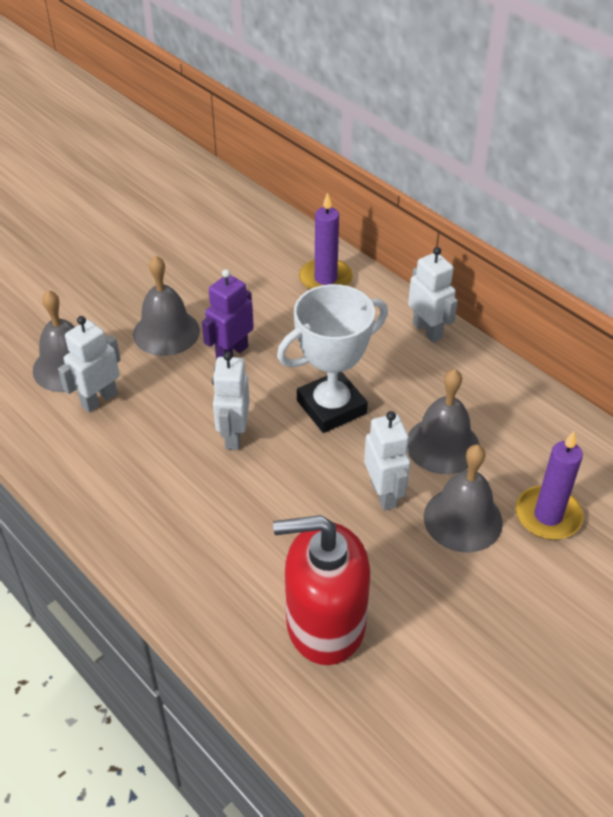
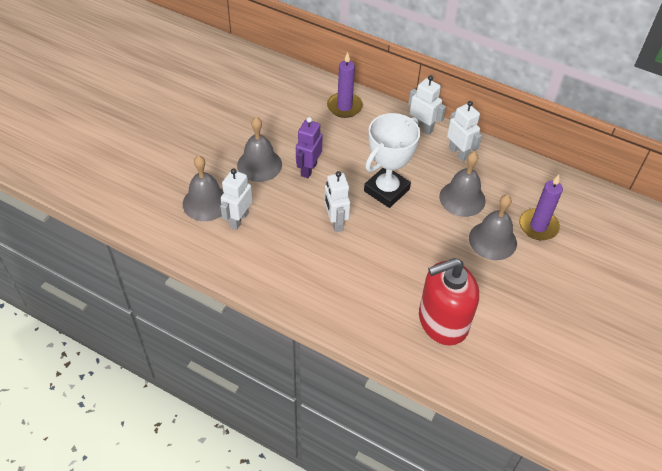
camera: 20 degrees left, 5 degrees up
(384, 494) = (441, 236): white robot -> white robot (458, 153)

